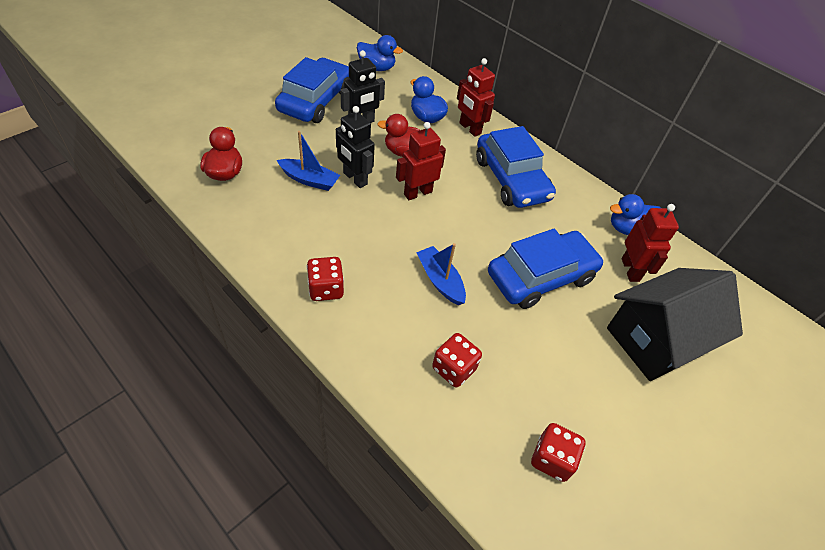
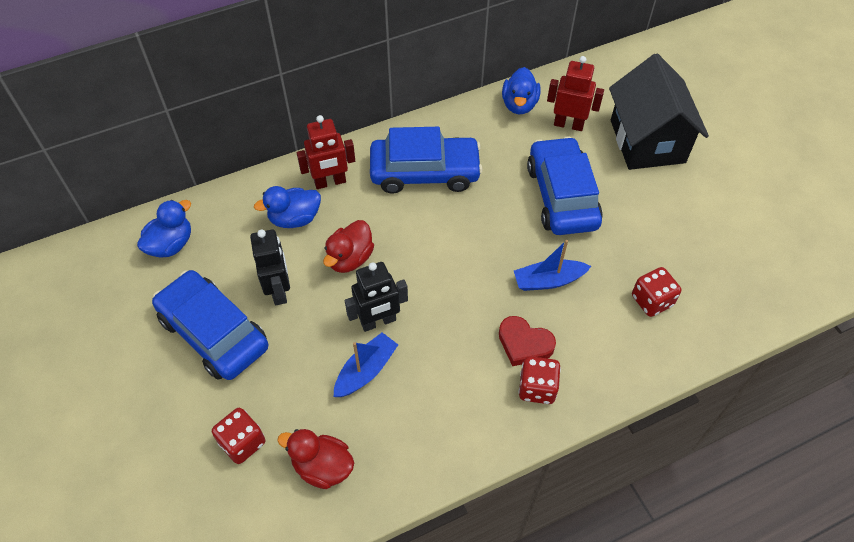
camera: 65 degrees left, 5 degrees up
(367, 273) = (524, 344): none -> red heart
(417, 193) = (420, 265): red robot -> none
(552, 459) = (745, 258): red dice -> red dice (242, 443)

